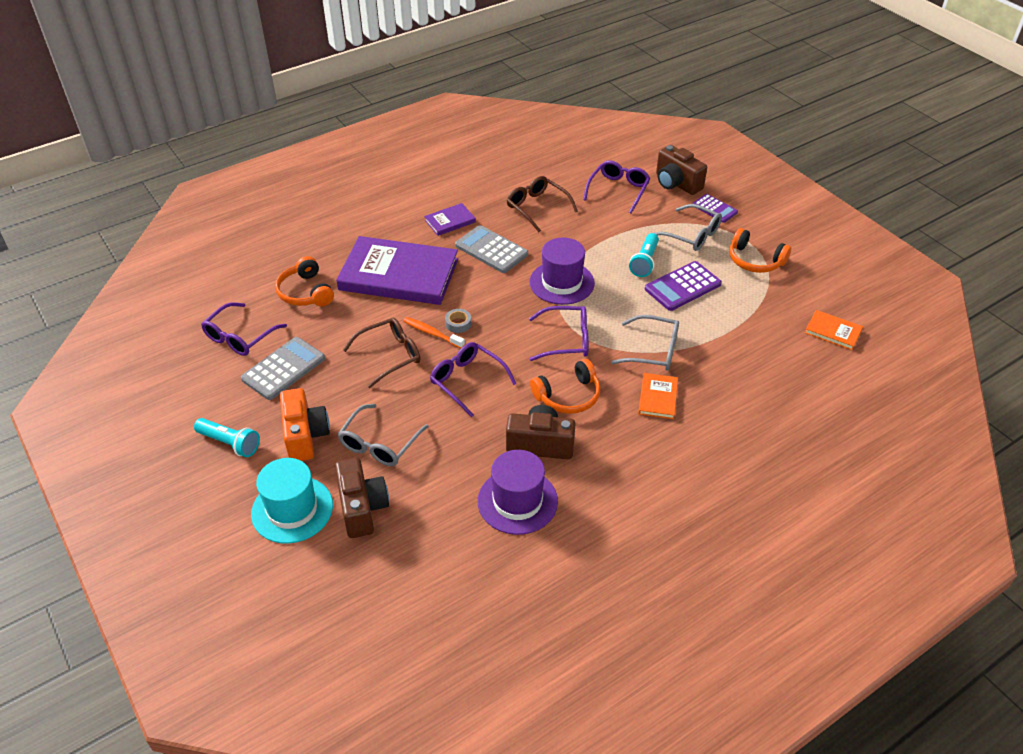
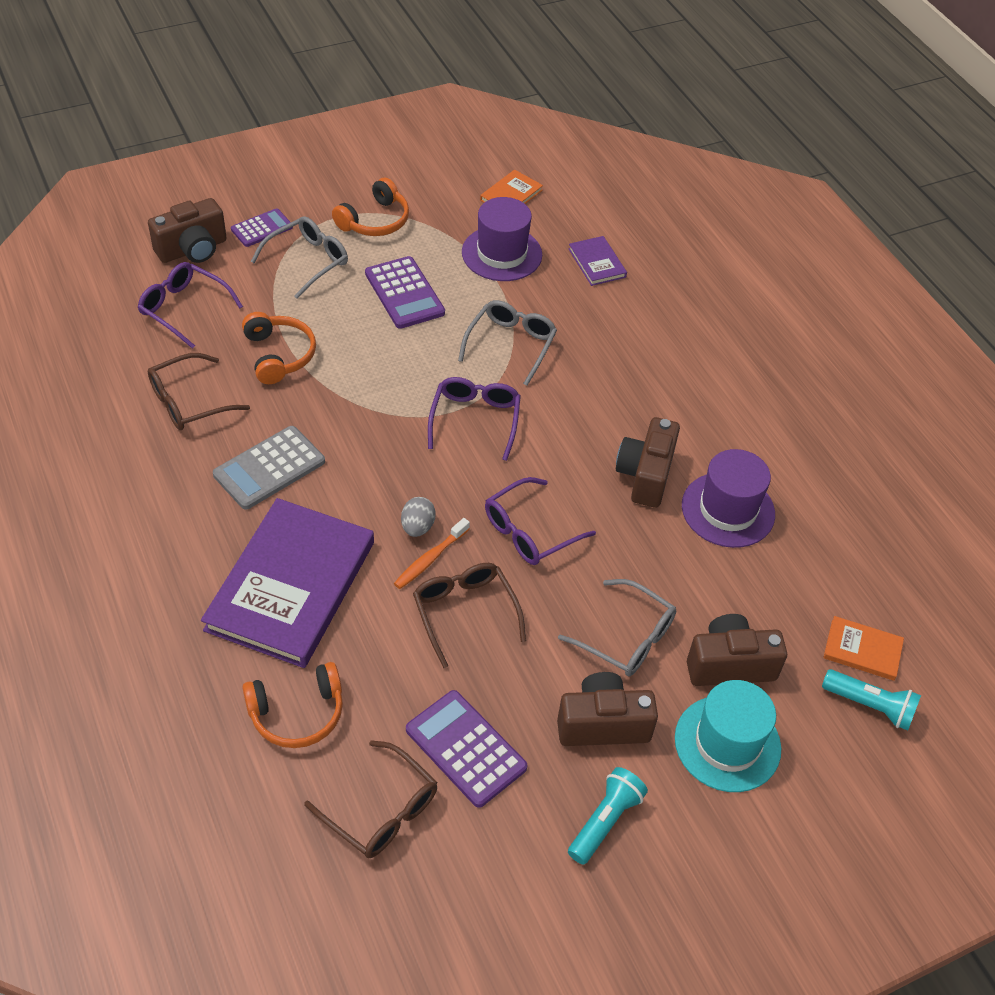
camera: 85 degrees left, 5 degrees up
(239, 337) = (381, 811): purple glasses -> brown glasses
(283, 369) = (465, 749): grey calculator -> purple calculator
(305, 436) = (602, 724): orange camera -> brown camera
(450, 221) = (182, 508): purple book -> purple book (597, 263)
(458, 323) = (417, 527): grey tape -> grey egg
(561, 283) = (364, 404): purple hat -> purple hat (502, 254)
(568, 396) = (572, 436): orange headphones -> orange headphones (279, 355)
(644, 262) = (347, 316): turquoise flashlight -> turquoise flashlight (870, 706)
(657, 397) = (587, 358): orange book -> orange book (862, 650)

